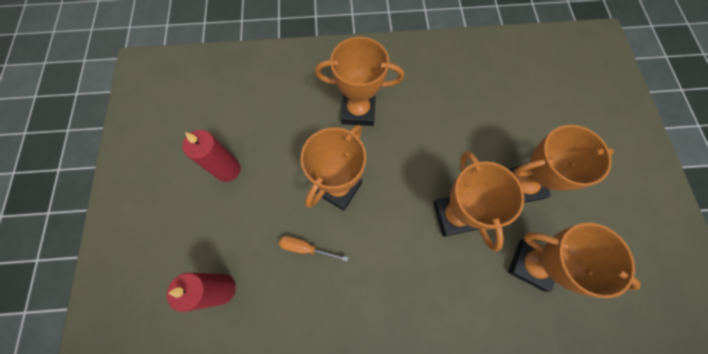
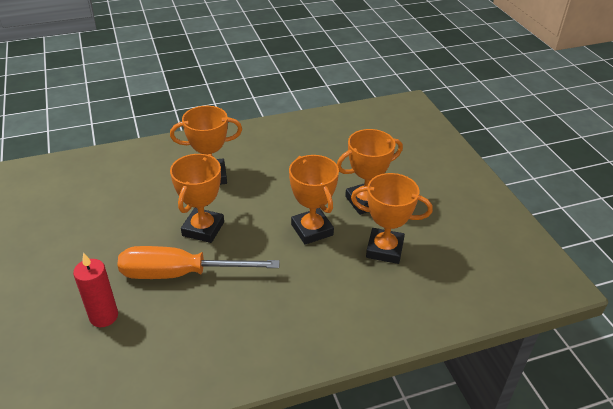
camera: 15 degrees left, 30 degrees down
(228, 170) = (94, 234): red candle -> none
(306, 248) = (181, 274): orange screwdriver -> orange screwdriver, size x2.40

